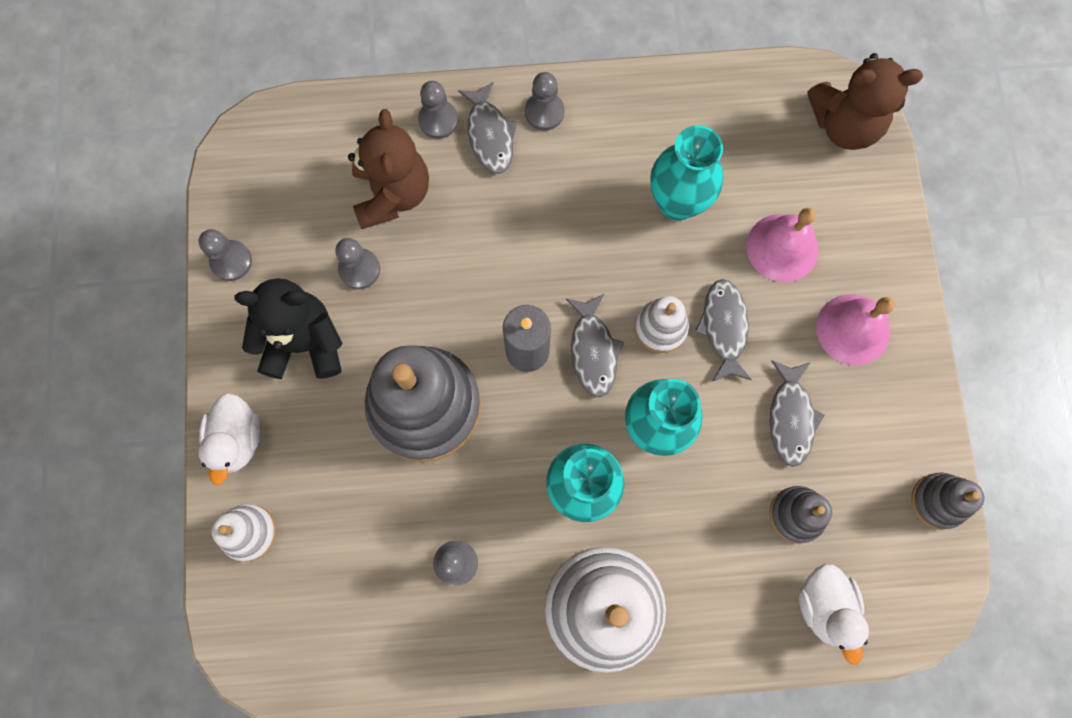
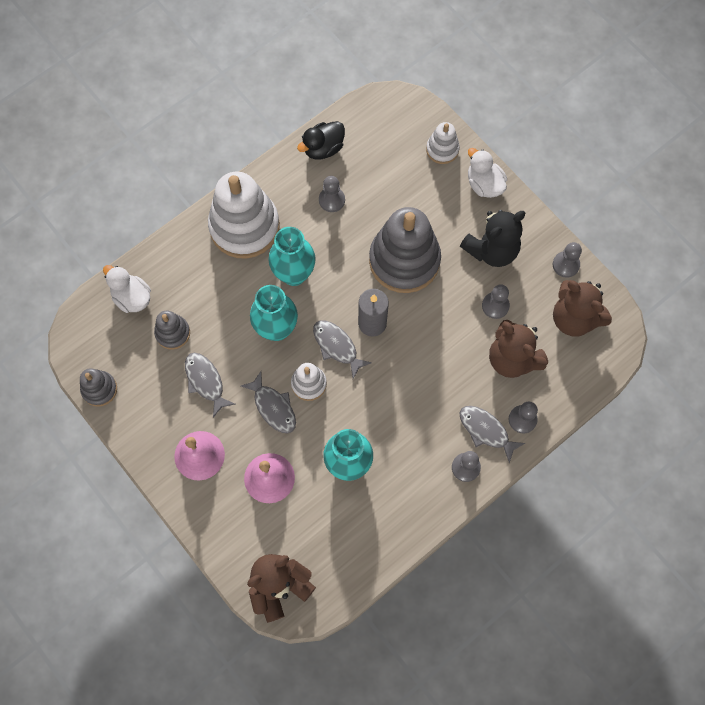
camera: 145 degrees right, 5 degrees down
(280, 191) = (574, 318): none -> brown teddy bear
(409, 655) = (323, 148): none -> black duck

